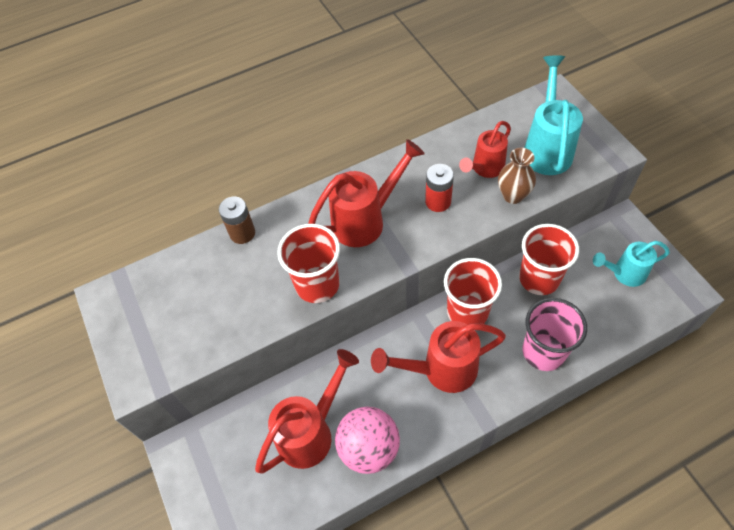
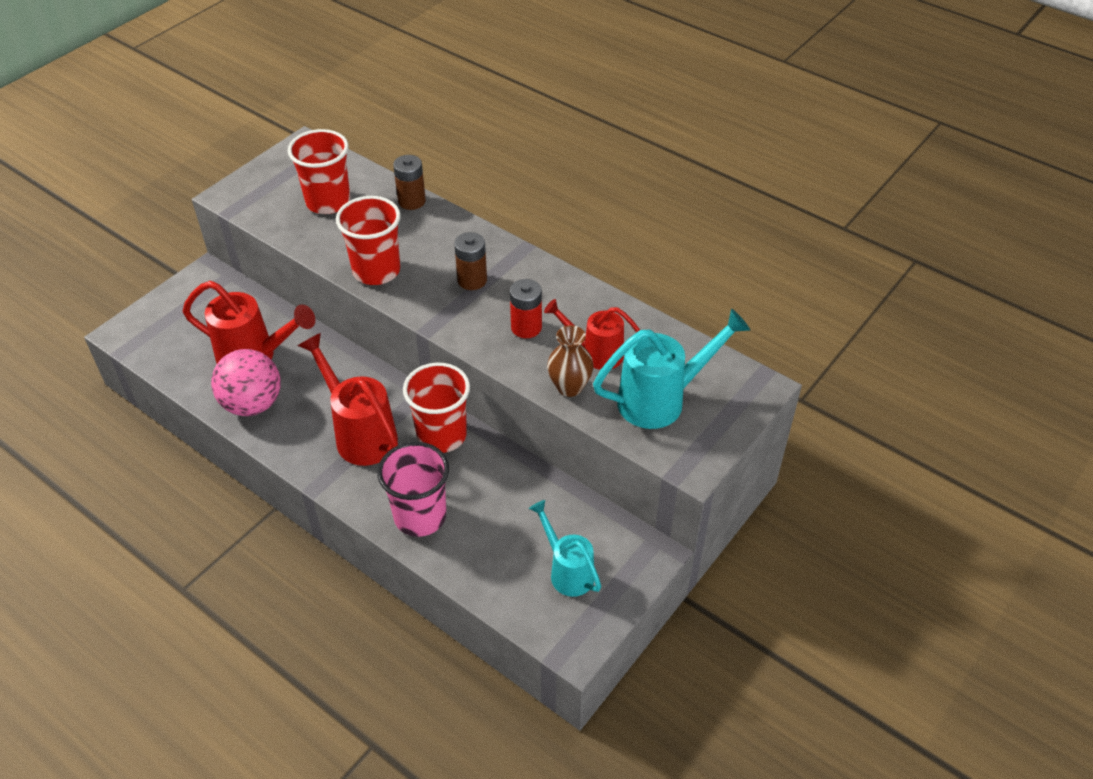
camera: 60 degrees right, 10 degrees down
(366, 220) = (472, 280): red watering can -> brown battery
(539, 278) = (518, 488): red cup -> red cup (328, 202)

